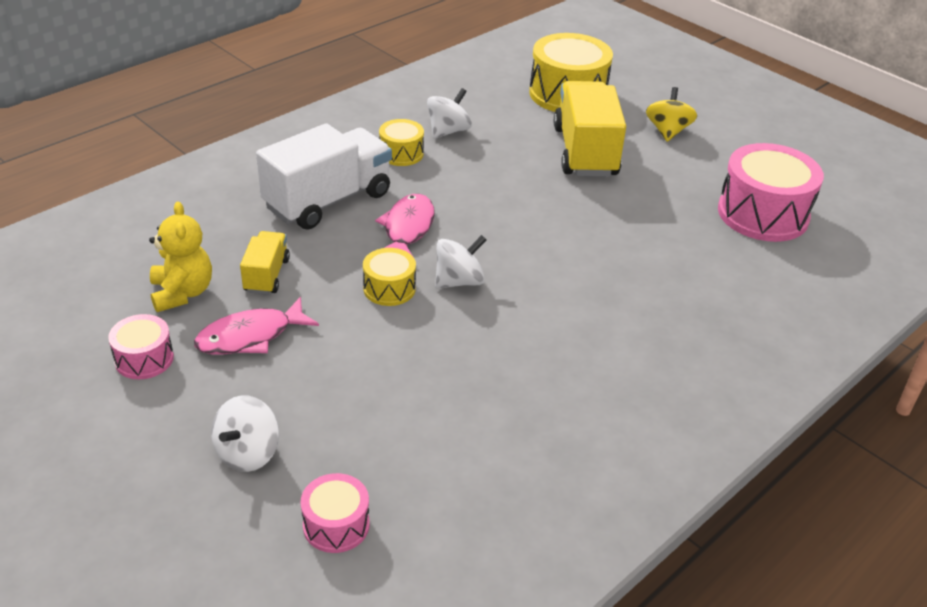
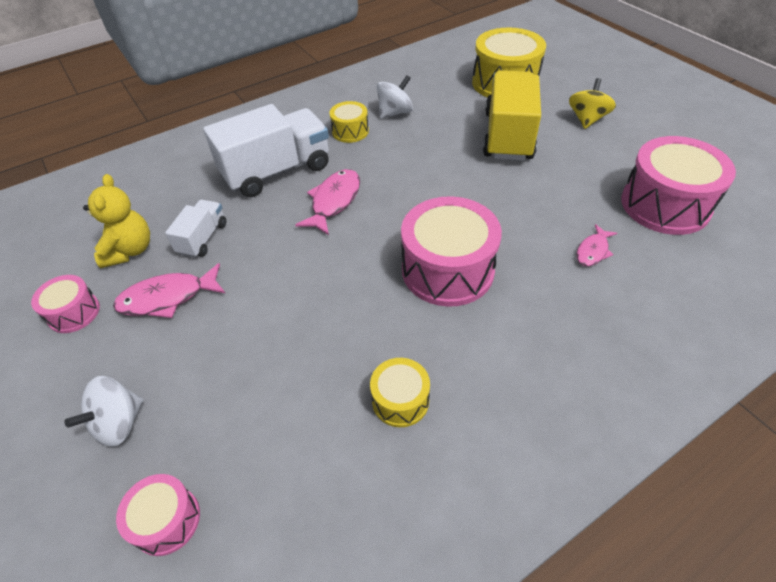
camera: 15 degrees right, 10 degrees up
(266, 275) = (203, 238): yellow truck -> white truck
(389, 288) = (300, 259): yellow drum -> yellow drum (400, 400)
(459, 281) = (363, 256): white spinning top -> none
(554, 288) = (447, 270): none -> pink drum
(698, 261) = (593, 251): none -> pink fish

